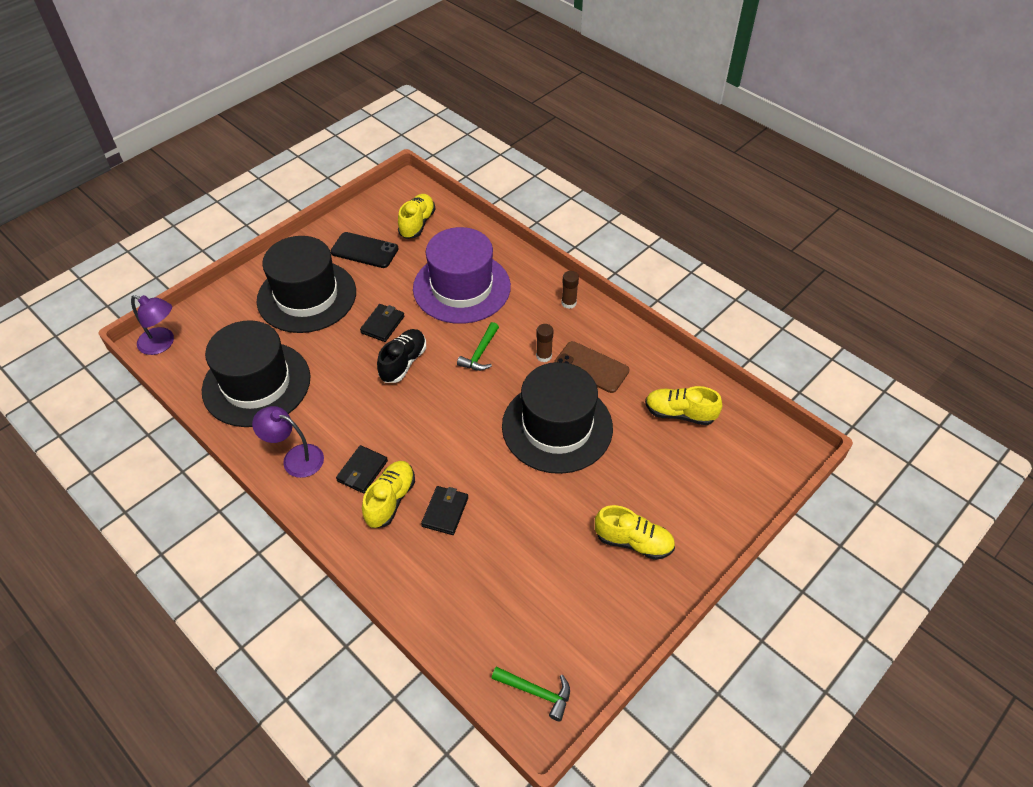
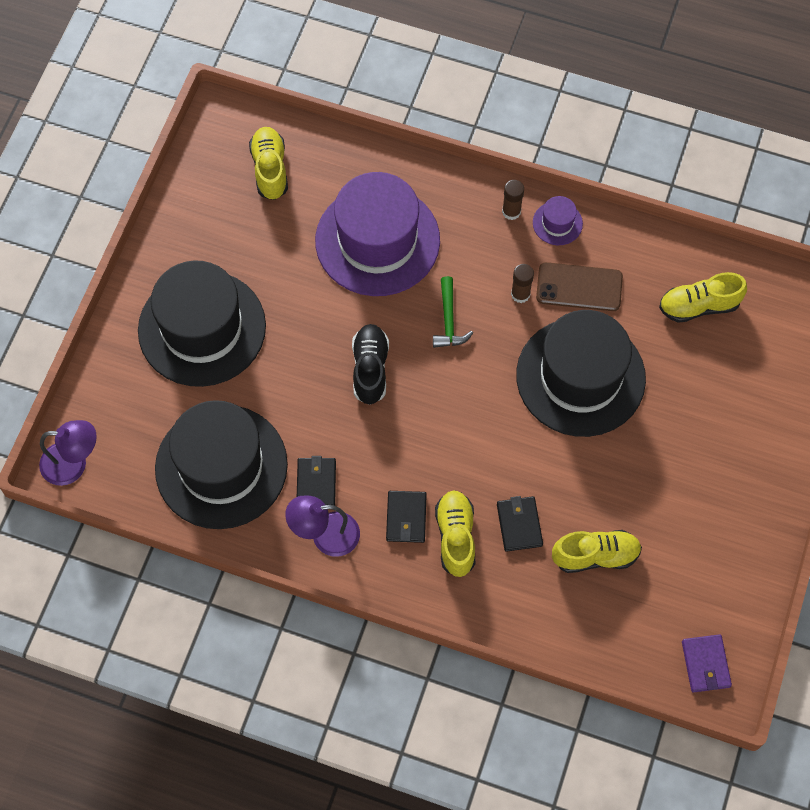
camera: 25 degrees left, 15 degrees up
(364, 250) = (230, 235): black phone -> none
(382, 324) = (316, 329): black wallet -> black wallet (316, 484)
(536, 692) = (705, 664): green hammer -> purple wallet
(599, 321) = (557, 223): none -> purple hat
(633, 542) = (721, 473): yellow shoe -> yellow shoe (595, 556)

